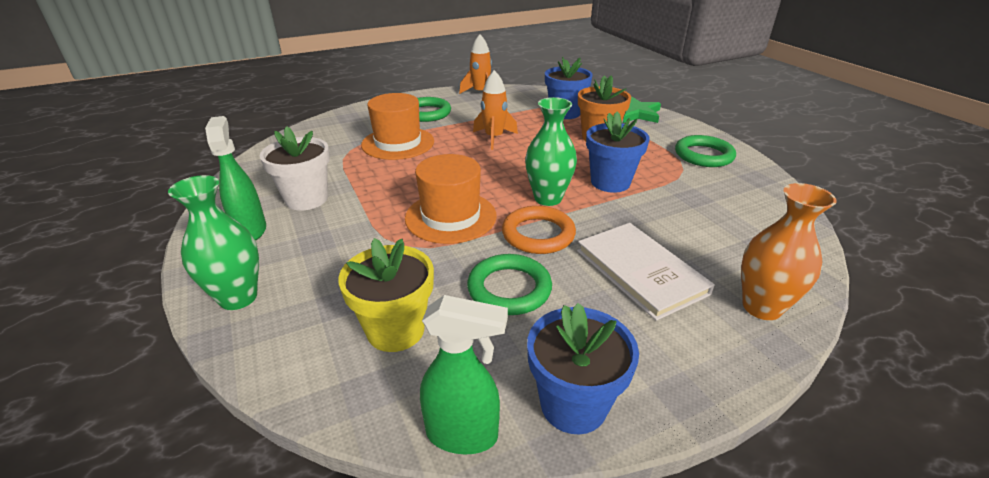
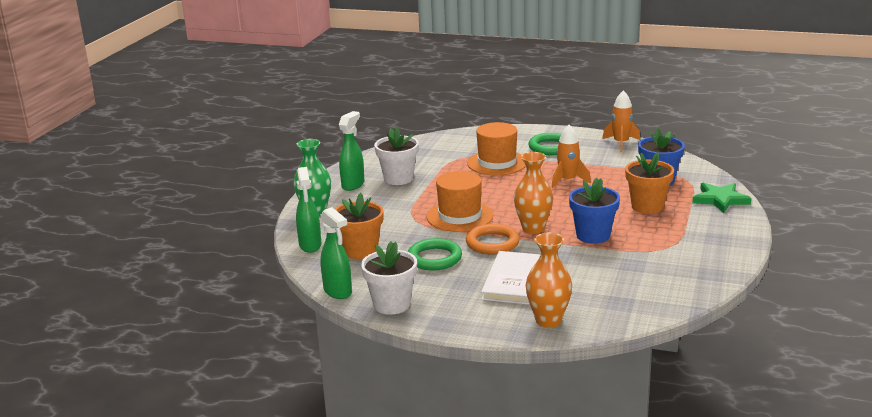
camera: 45 degrees right, 10 degrees down
(300, 364) = (310, 245): none -> green spray bottle
(395, 330) = (361, 251): yellow flower pot -> orange flower pot
(548, 198) = (533, 228): green vase -> orange vase
(573, 404) = (391, 304): blue flower pot -> white flower pot
(703, 155) = (705, 246): green ring -> none

